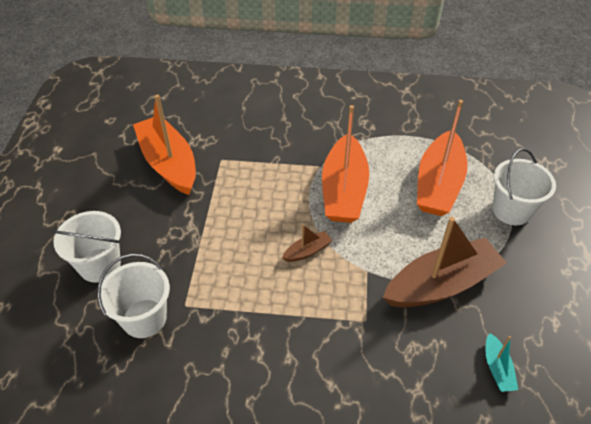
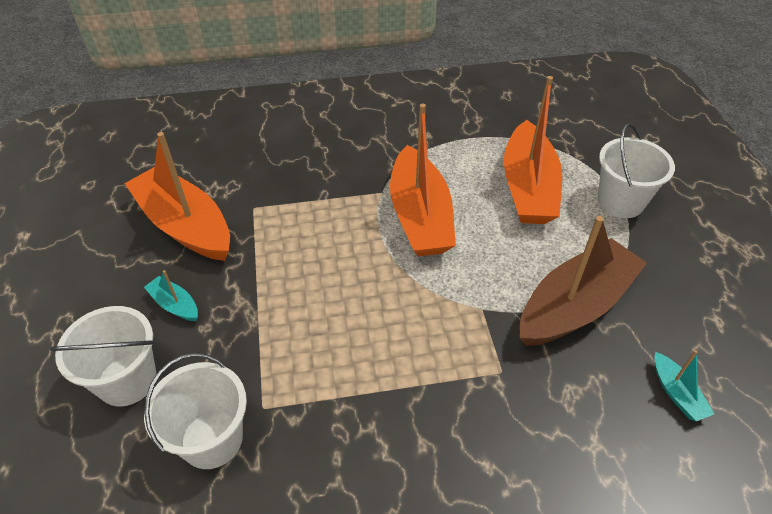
camera: 15 degrees left, 0 degrees up
(145, 219) = (175, 304): none -> turquoise boat
(307, 251) = (400, 300): brown boat -> none

